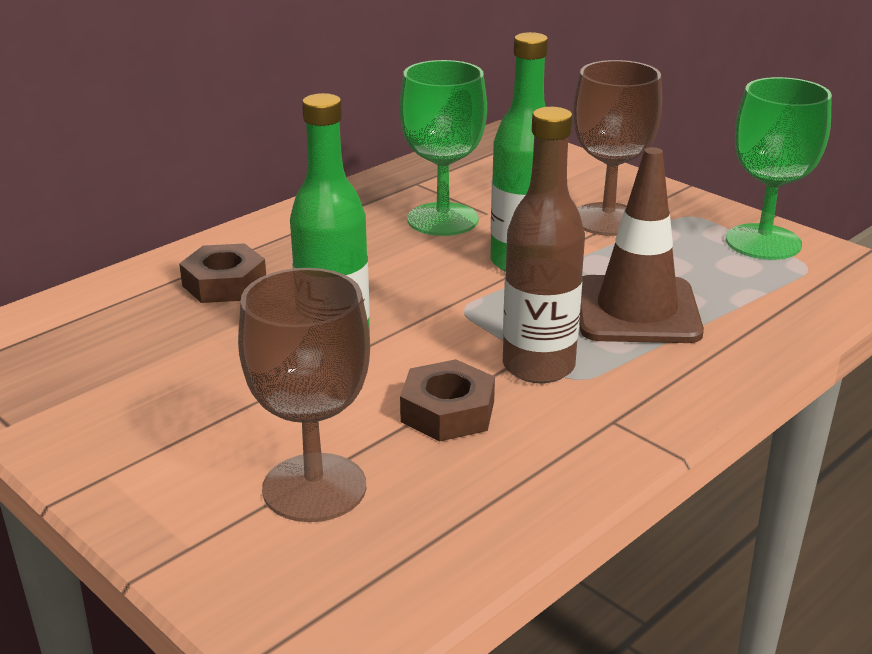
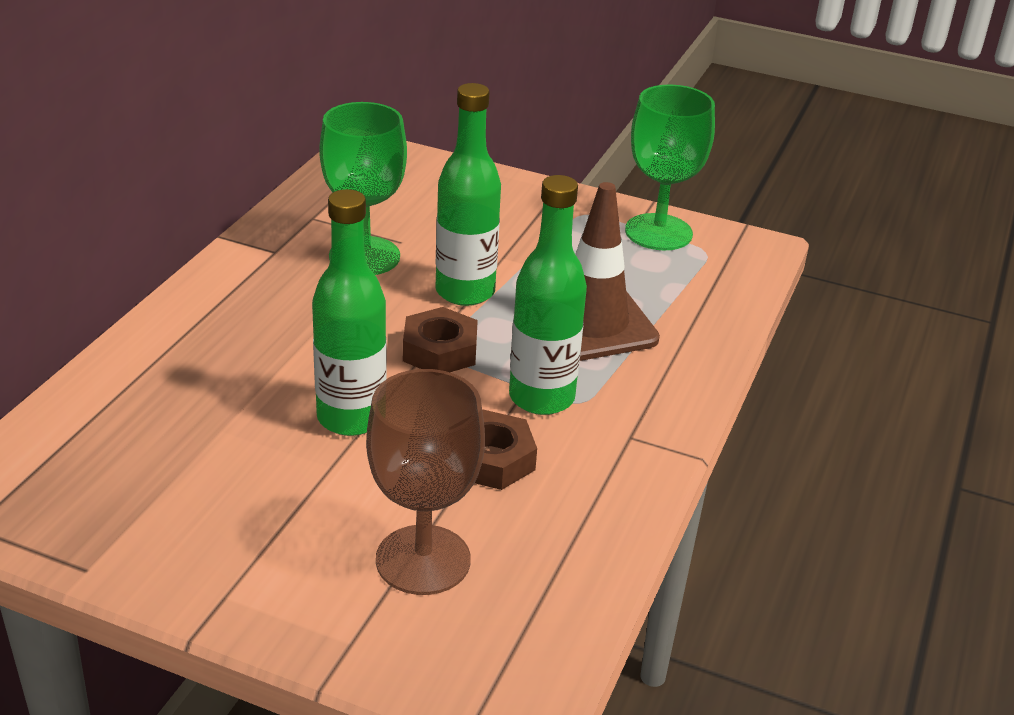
camera: 25 degrees left, 5 degrees up
(224, 283) = (196, 369): brown nut -> brown nut (440, 351)
(538, 366) = (541, 398): brown bottle -> green bottle
(607, 219) = (515, 231): brown goblet -> none

